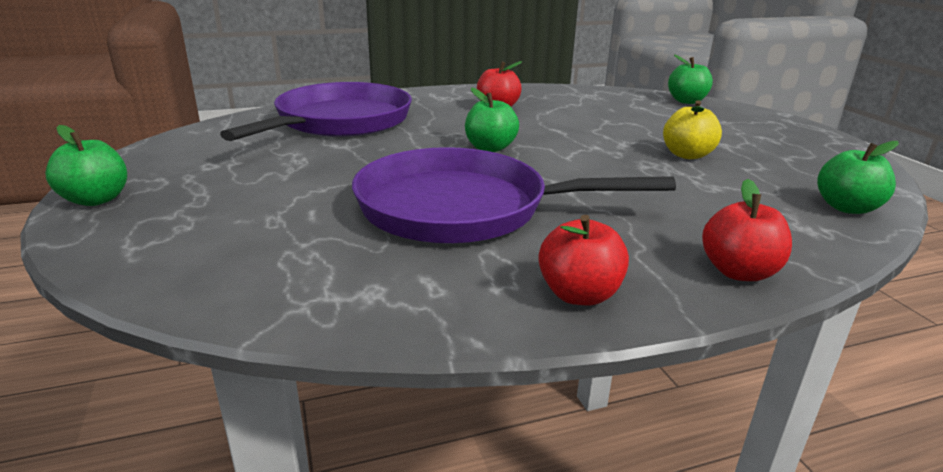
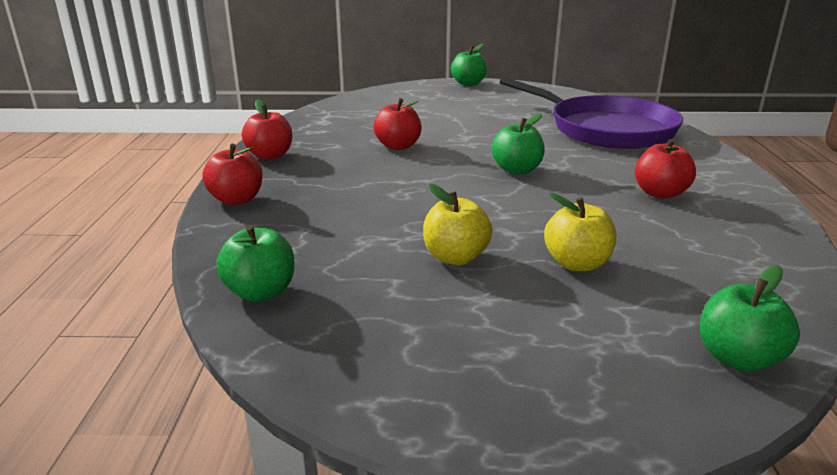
camera: 110 degrees right, 0 degrees up
(461, 208) = (398, 146): purple pan -> red apple
(642, 126) = (577, 263): none -> yellow apple

